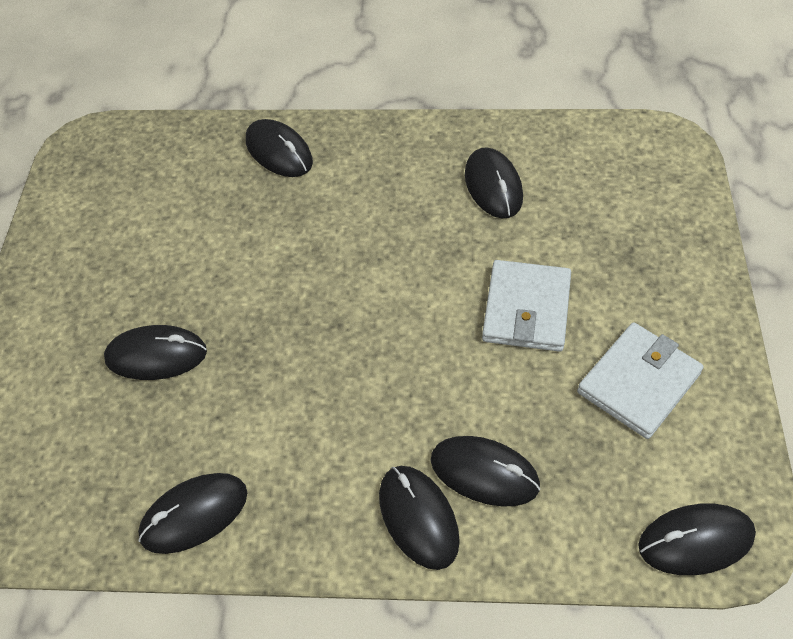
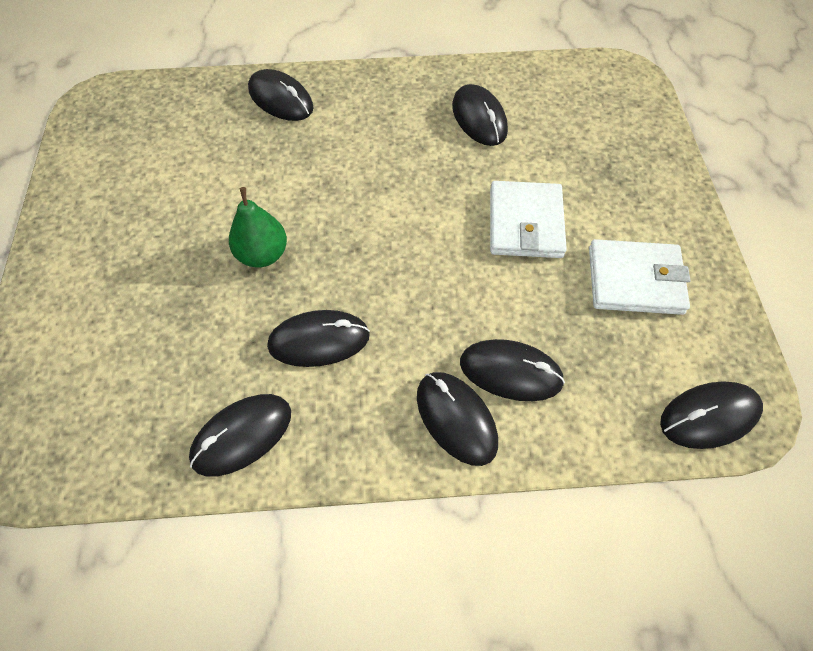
camera: 10 degrees left, 5 degrees up
(156, 355) = (187, 289): black mouse -> black mouse (319, 340)
(238, 324) = (262, 255): none -> green pear
(639, 383) = (635, 280): white wallet -> white wallet turned 60 degrees clockwise

